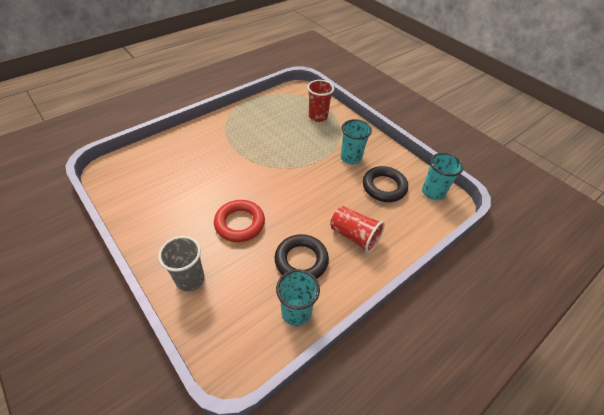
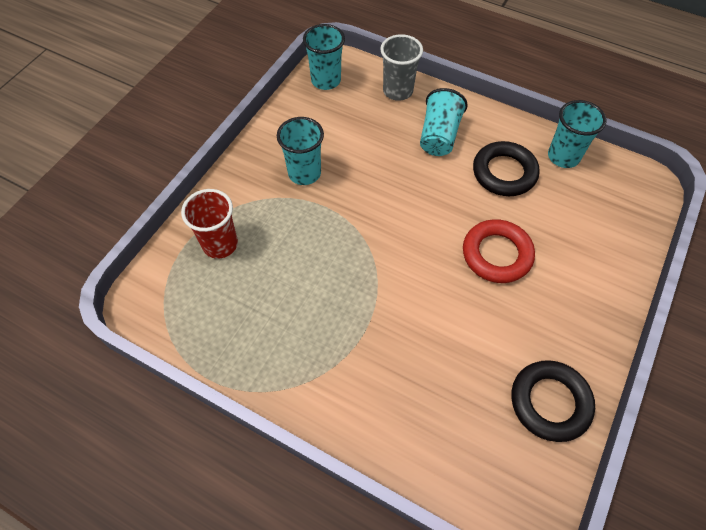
camera: 110 degrees left, 10 degrees up
(190, 279) = (602, 267): grey cup -> grey cup (398, 91)
(354, 236) = (439, 136): red cup -> turquoise cup
(384, 187) = (342, 126): black ring -> black ring (550, 402)

